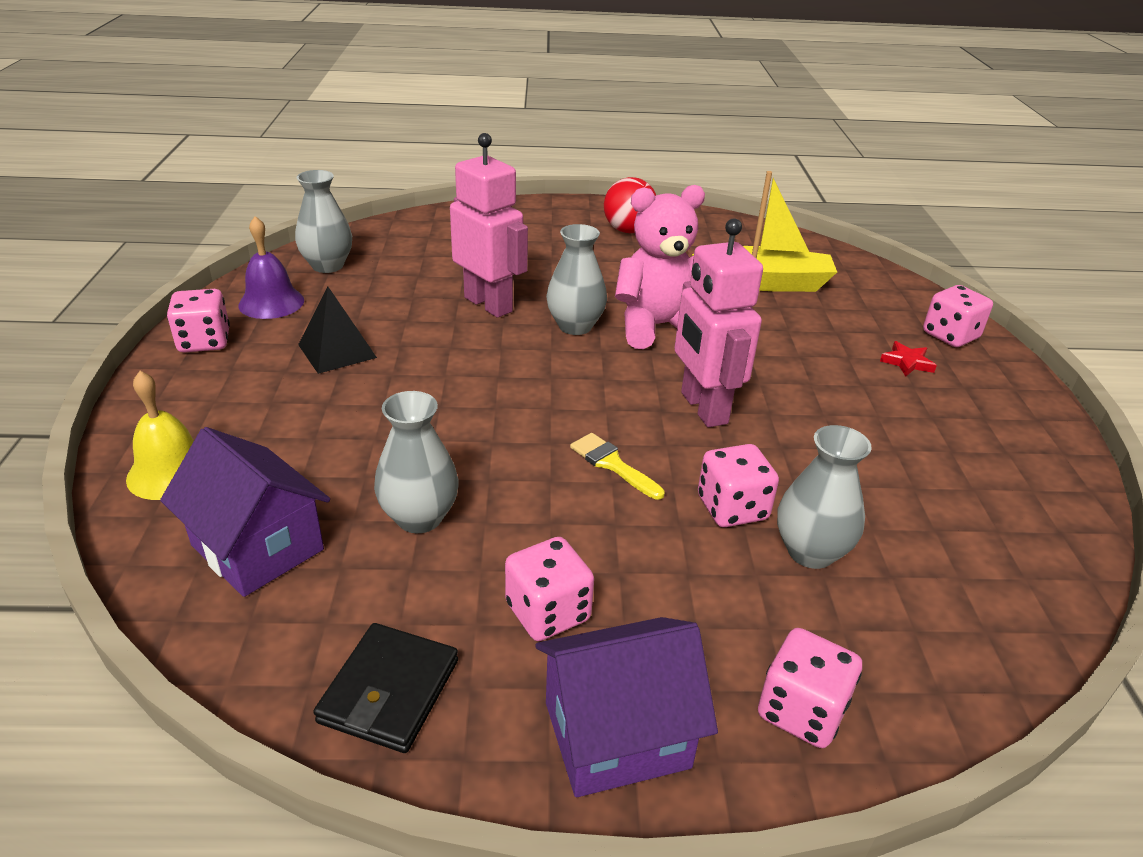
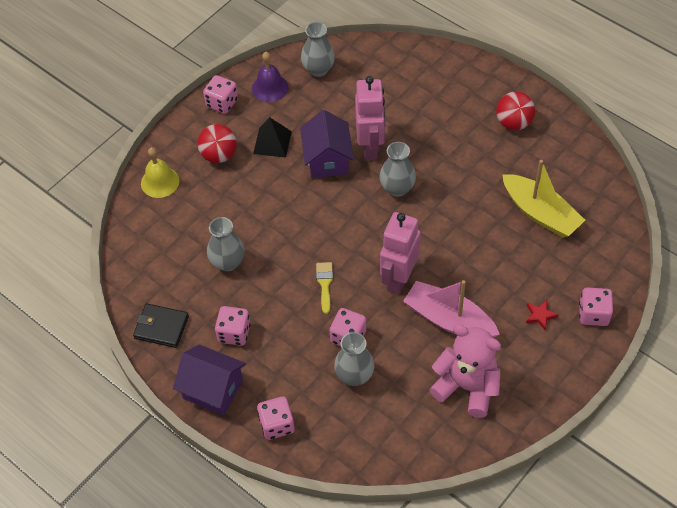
camera: 45 degrees right, 20 degrees up
(257, 547) = (164, 240): purple house -> purple house (327, 160)
(258, 396) = (219, 155): none -> red ball
(389, 691) = (161, 327): black wallet -> black wallet turned 45 degrees clockwise
(658, 327) = (439, 213): pink teddy bear -> pink teddy bear (467, 387)
(824, 417) = (449, 319): none -> pink boat

